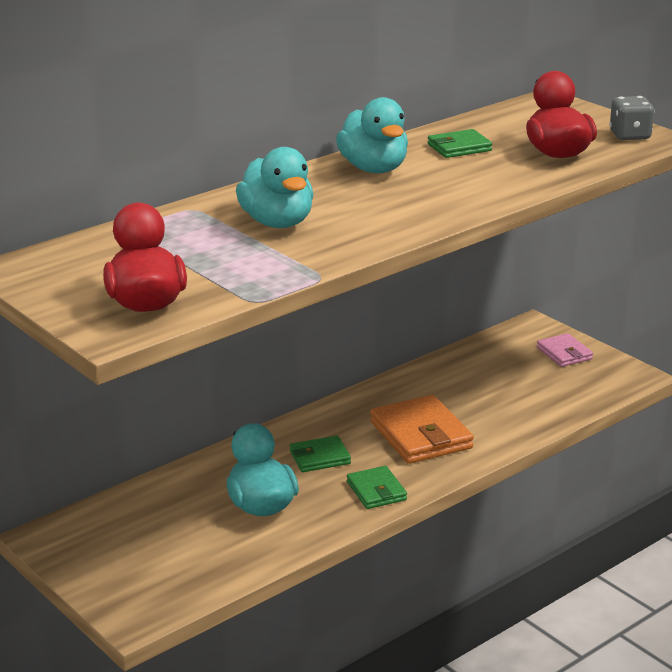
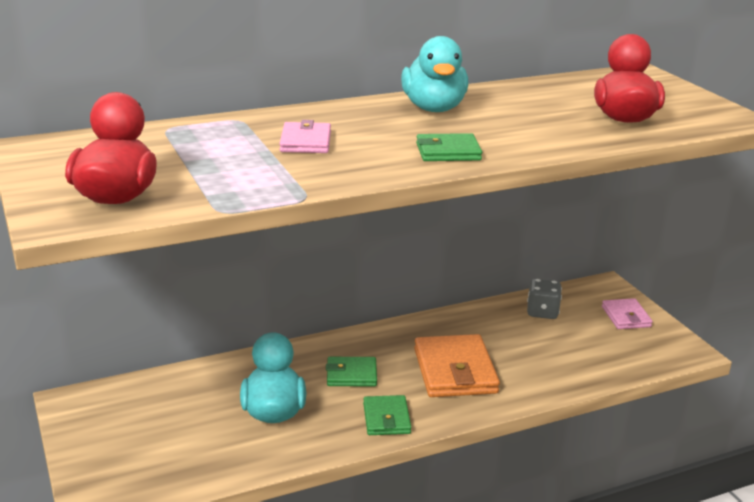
camera: 15 degrees right, 0 degrees up
(277, 222) = (305, 142): turquoise duck -> pink wallet
(459, 147) = (529, 101): green wallet -> green wallet (448, 152)
(630, 136) = (708, 112): grey dice -> grey dice (542, 312)

